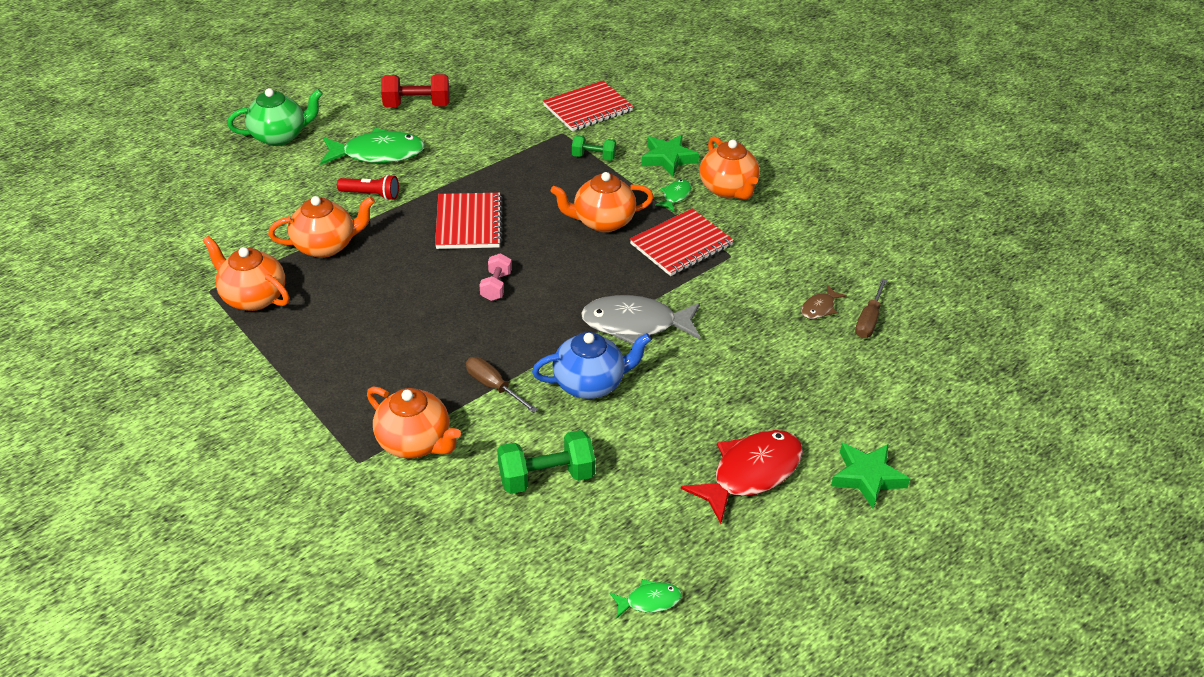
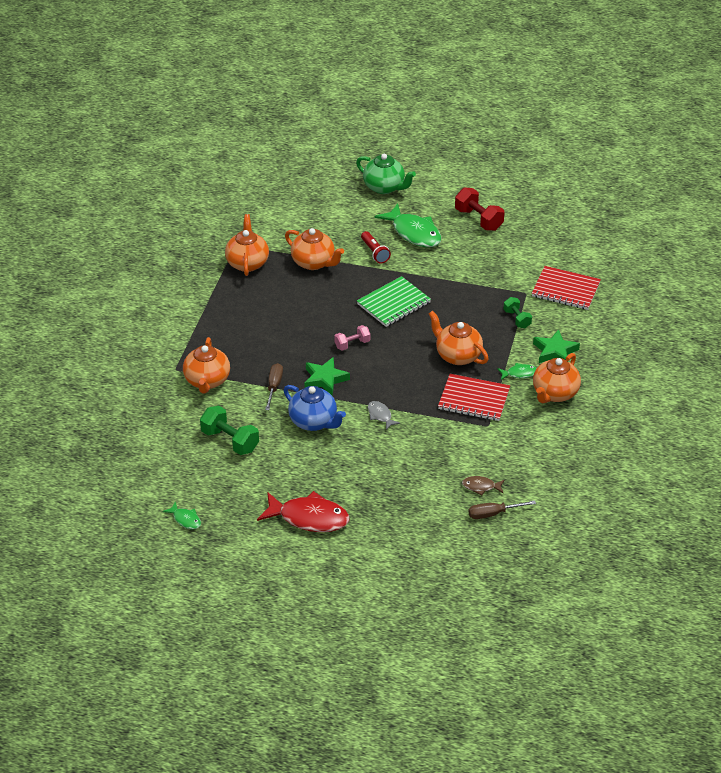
camera: 55 degrees right, 0 degrees up
(469, 223) = (394, 303): red notebook -> green notebook
(635, 324) = (380, 415): grey fish -> grey fish, size x0.48
(867, 477) = (353, 567): green star -> green star (325, 379)

